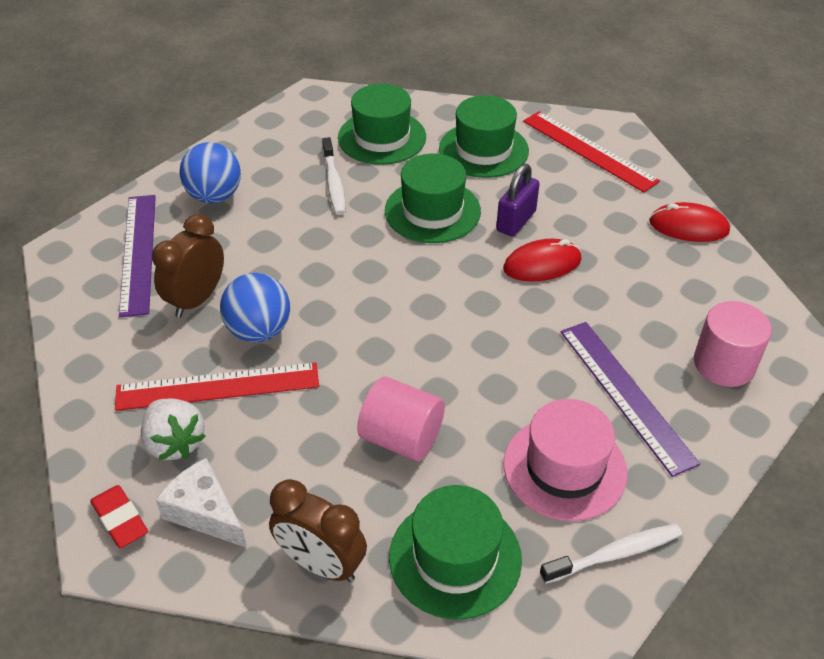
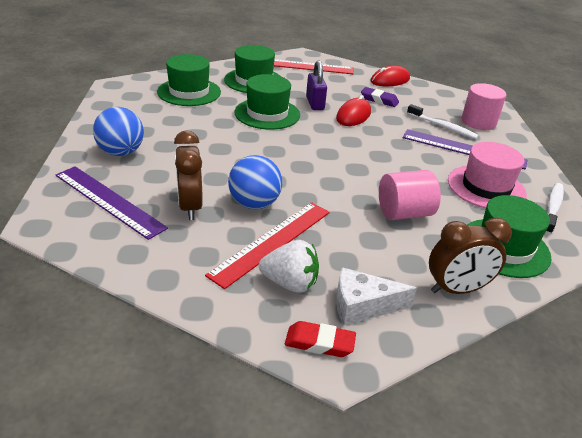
camera: 45 degrees left, 10 degrees down
(334, 183) = (191, 120): white toothbrush -> white toothbrush (443, 127)
(618, 255) = (379, 100): none -> purple eraser

